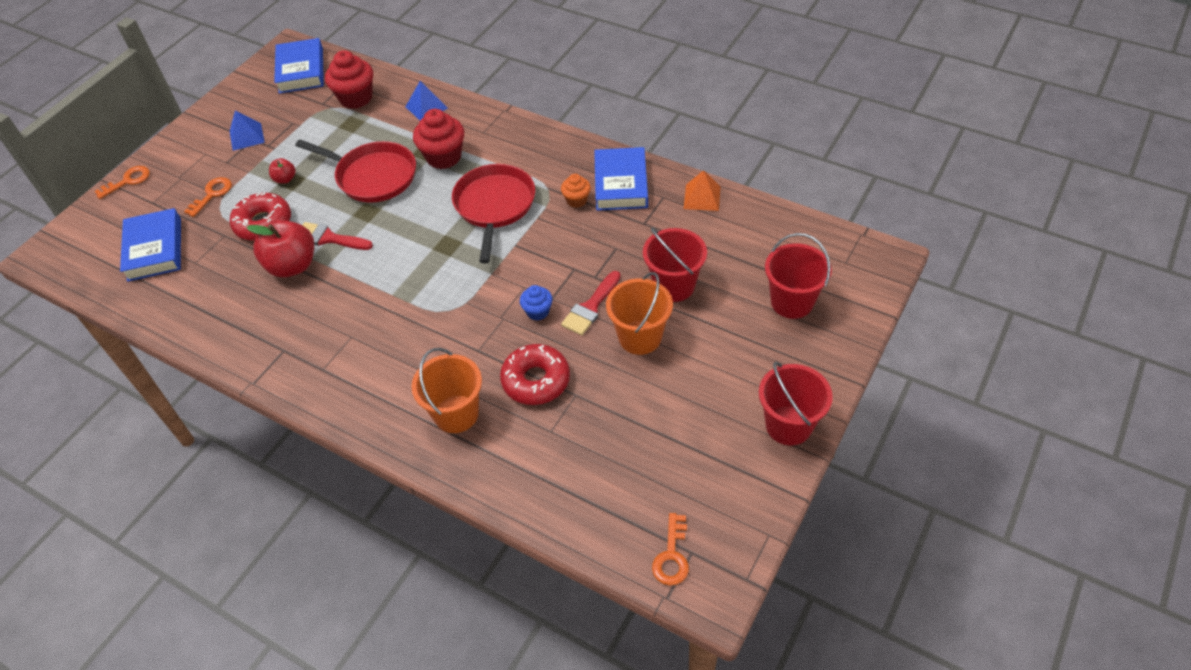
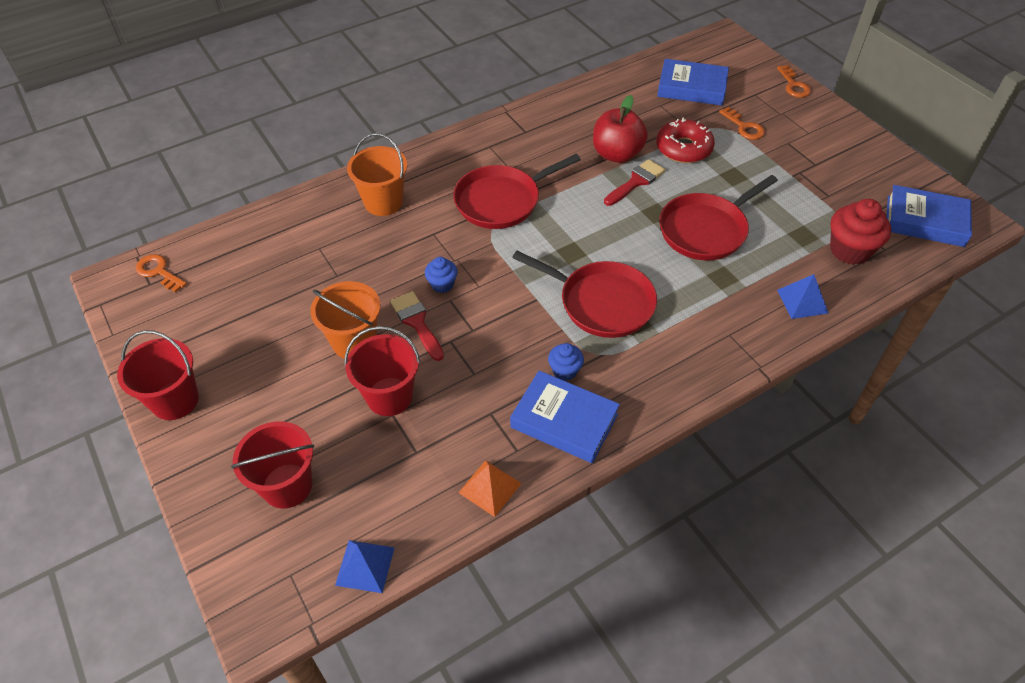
camera: 115 degrees right, 0 degrees up
(247, 136) = (822, 161): blue pyramid -> blue pyramid (365, 566)
(285, 179) = (738, 173): red apple -> none
(405, 320) = (501, 201): none -> red pan
(444, 157) = (704, 289): red cupcake -> none
(536, 380) = (372, 257): red donut -> none
(576, 200) = (565, 371): orange cupcake -> blue cupcake

